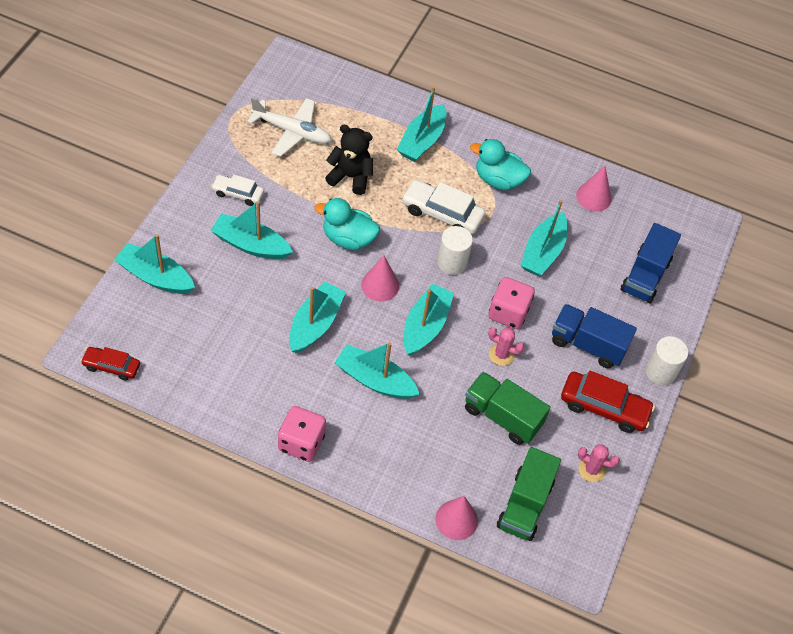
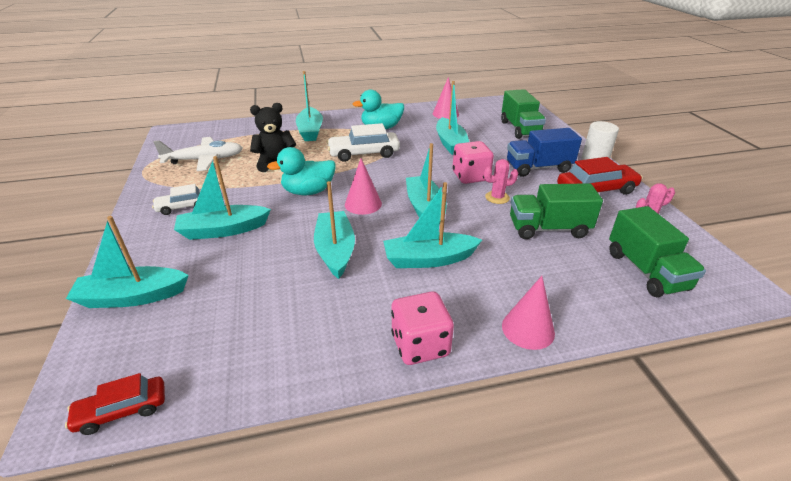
camera: 30 degrees left, 20 degrees down
(452, 262) = (400, 171): white cylinder -> none
(456, 520) = (622, 315): pink cone -> pink cone (528, 329)
(645, 276) = (520, 129): blue truck -> green truck

